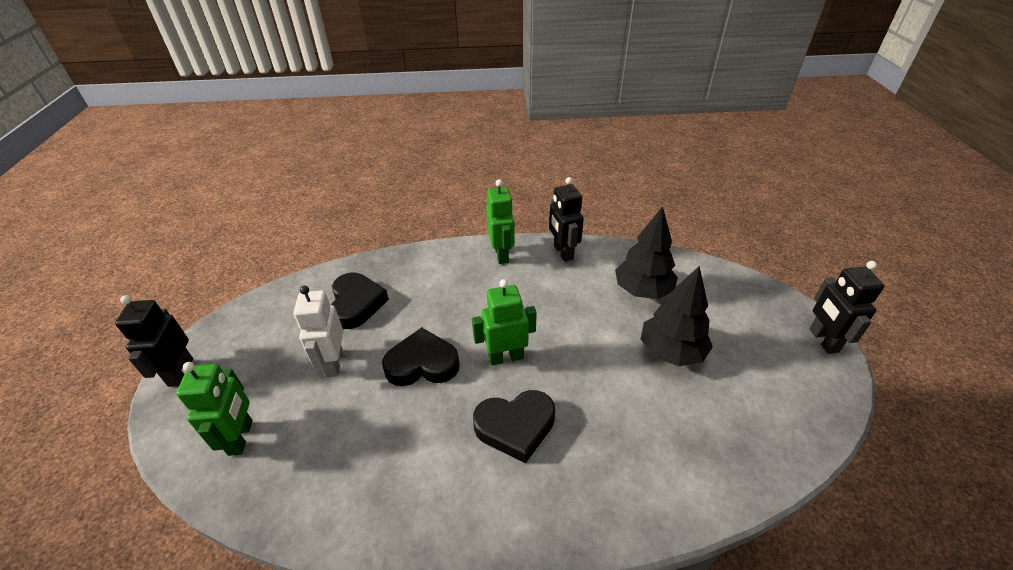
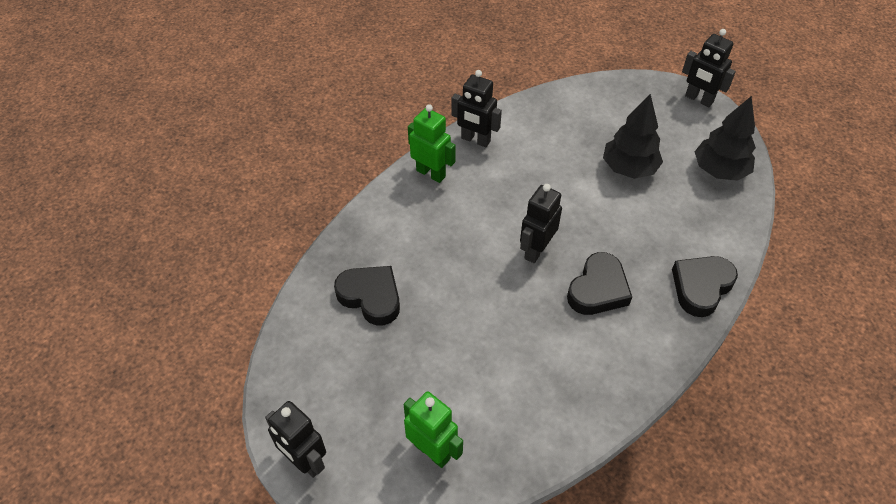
camera: 45 degrees left, 10 degrees up
(333, 363) = (421, 351): white robot -> none
(422, 364) = (487, 299): black heart -> black heart (701, 287)
(506, 357) = (536, 250): green robot -> black robot
(643, 291) = (565, 134): black tree -> black tree (719, 170)

